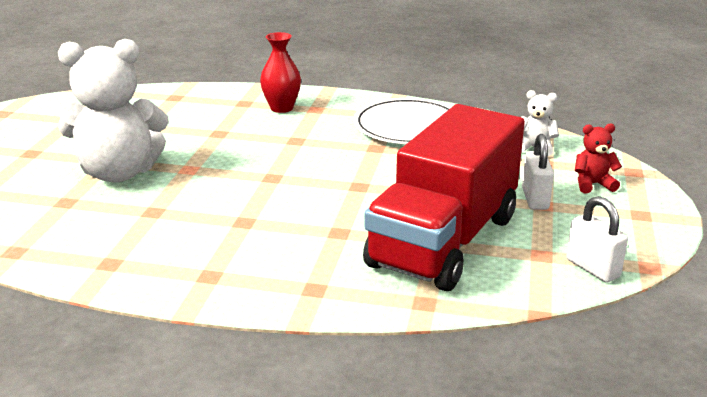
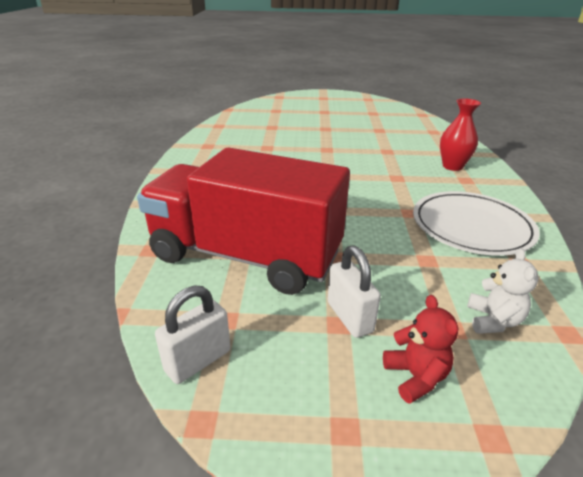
camera: 80 degrees right, 5 degrees up
(119, 173) = (311, 133): white teddy bear -> none
(535, 199) = (349, 317): white padlock -> white padlock turned 75 degrees clockwise

